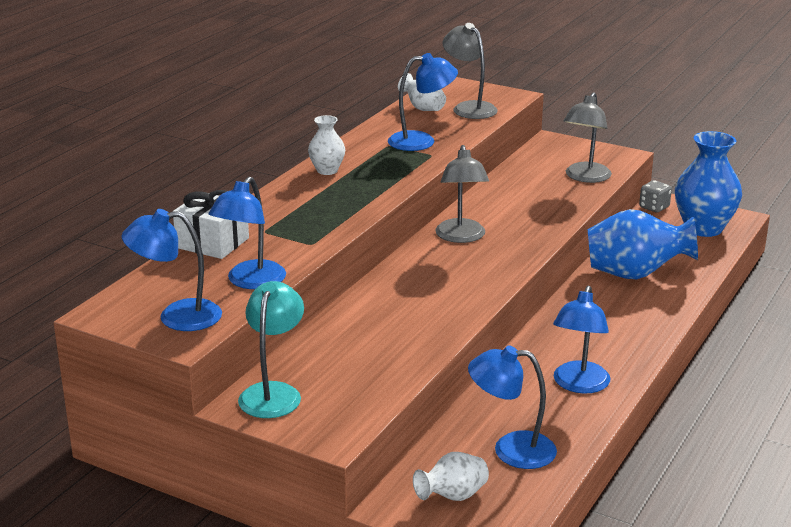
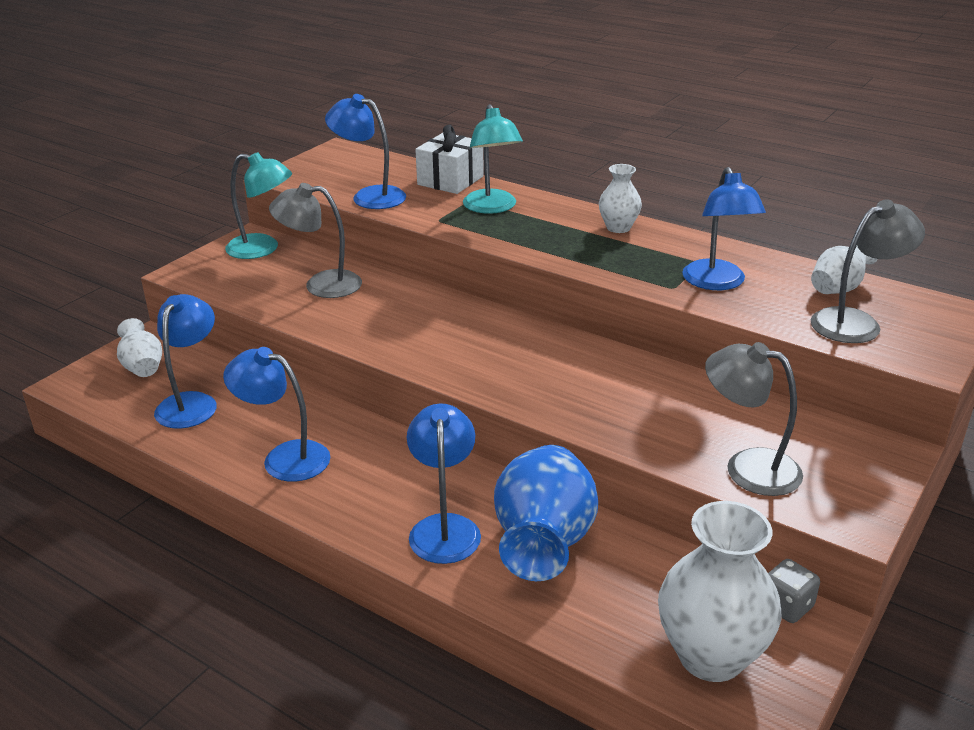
camera: 95 degrees right, 5 degrees up
(177, 317) = (320, 172): blue lamp -> blue lamp (444, 527)
(283, 221) = (492, 208): none -> turquoise lamp
(461, 237) = (545, 350): grey lamp -> grey lamp (321, 285)
(703, 228) = (711, 656): blue vase -> white vase

